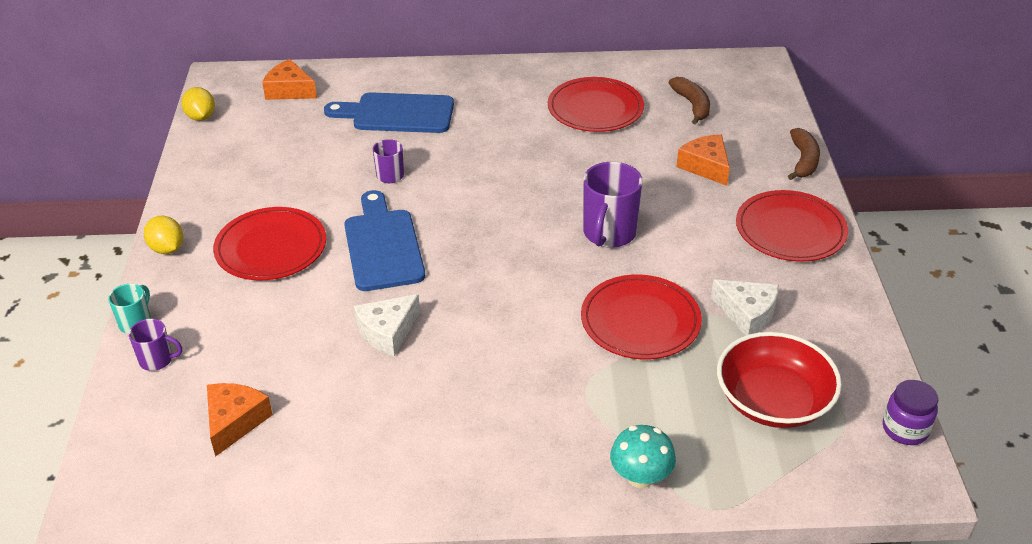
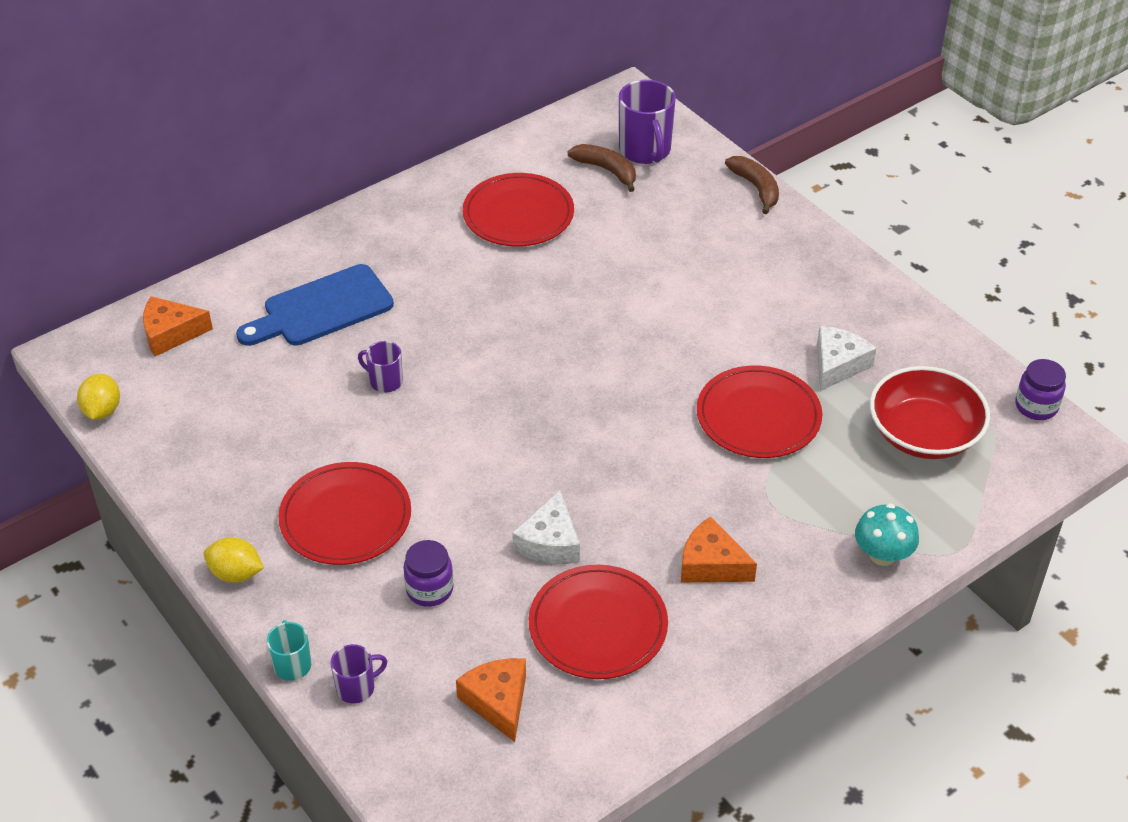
camera: 35 degrees left, 5 degrees up
(201, 117) = (102, 410): yellow lemon -> yellow lemon turned 60 degrees clockwise
(273, 321) = (429, 589): none -> purple jar
(382, 245) = (456, 459): blue cutting board -> none
(609, 233) = (654, 343): purple mug -> purple mug (645, 150)
(706, 166) = (677, 233): orange cheese -> orange cheese (711, 564)
(747, 314) = (838, 365): white cheese -> white cheese turned 60 degrees counterclockwise
(790, 230) = (804, 265): red plate -> red plate (598, 625)

